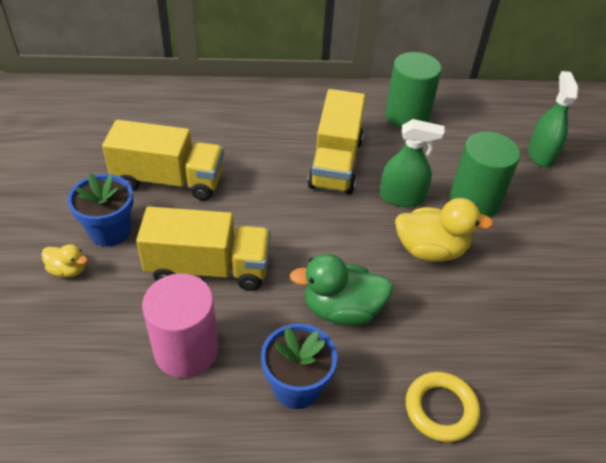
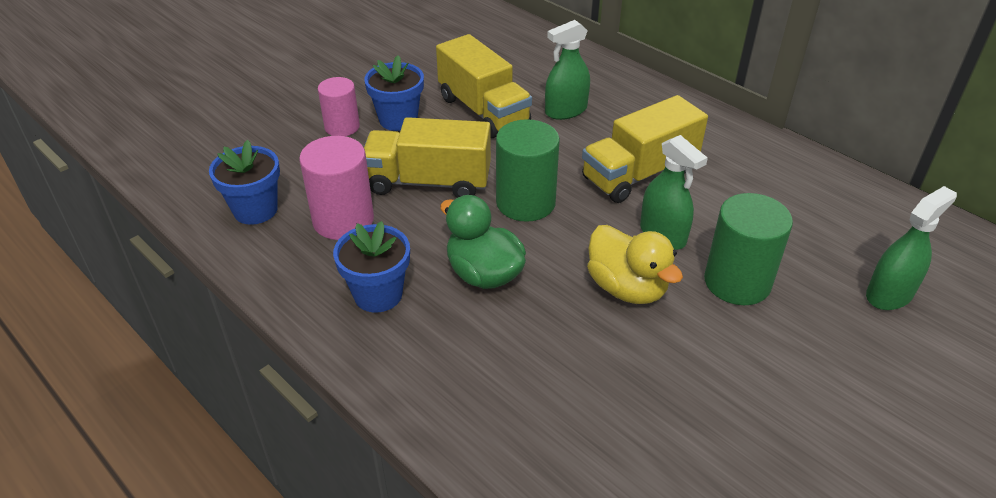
camera: 50 degrees right, 5 degrees down
(68, 270) = (342, 127): yellow duck -> pink cylinder
(96, 402) = (255, 210): none -> blue flower pot
(208, 268) = (429, 182): yellow truck -> yellow truck turned 135 degrees clockwise
(228, 143) = (566, 111): none -> green spray bottle
(407, 116) = (773, 178): green cylinder -> green cylinder (525, 202)
(441, 409) = (457, 393): yellow ring -> none

